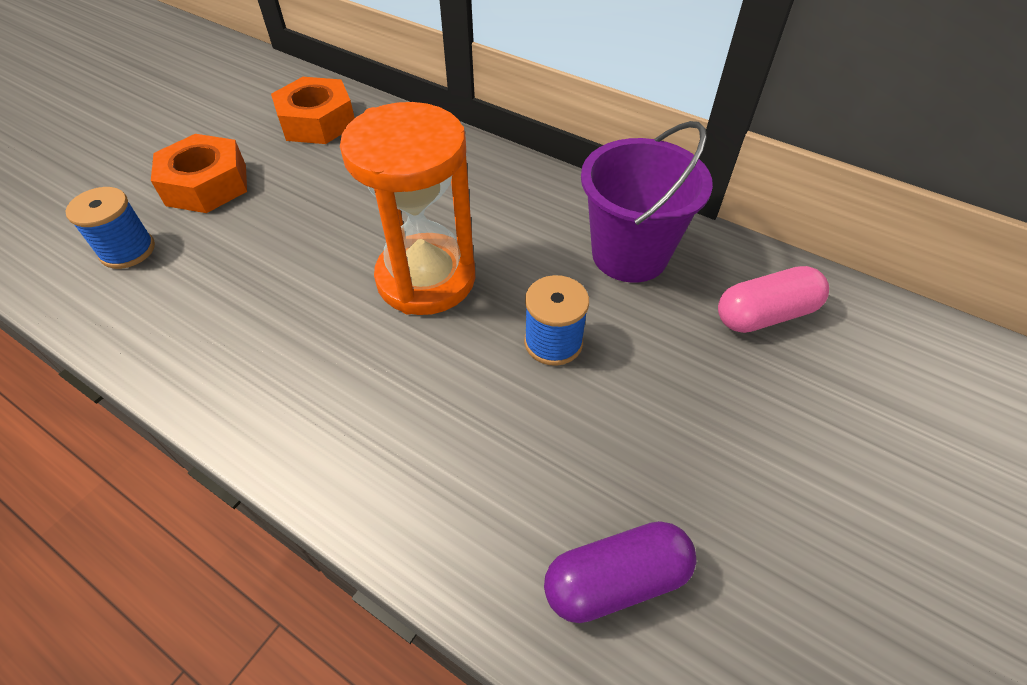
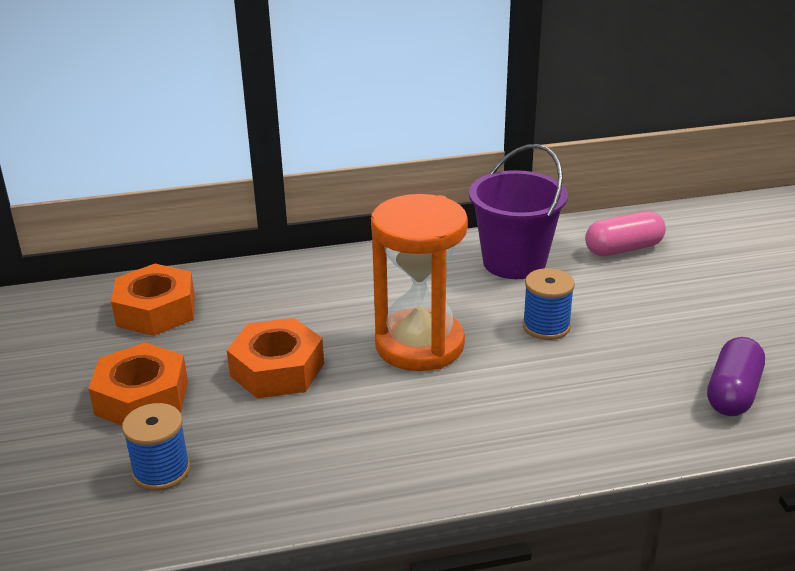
camera: 45 degrees left, 20 degrees down
(306, 223) = (277, 369): none -> orange nut
(765, 314) = (623, 249): pink capsule -> pink capsule turned 45 degrees clockwise

